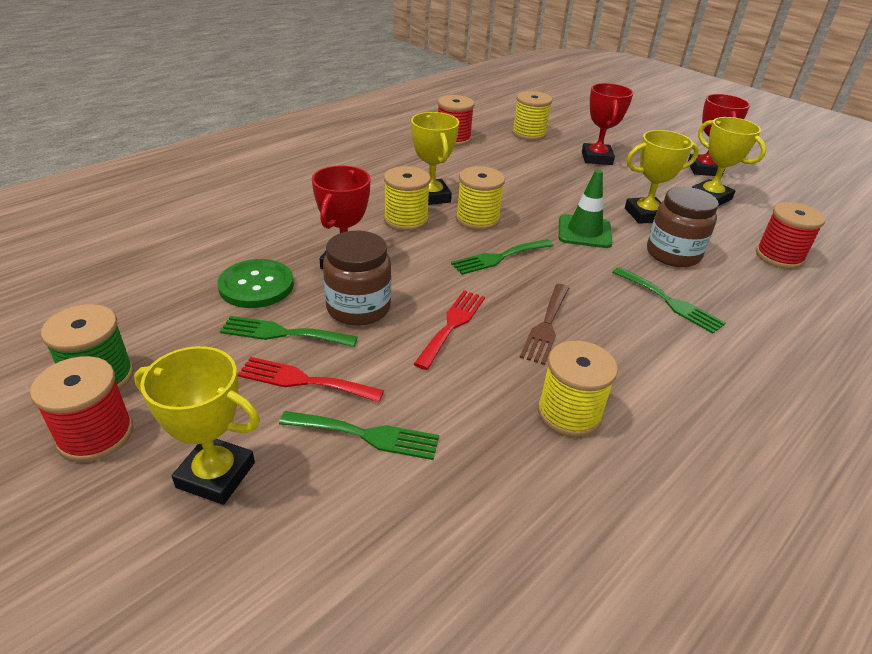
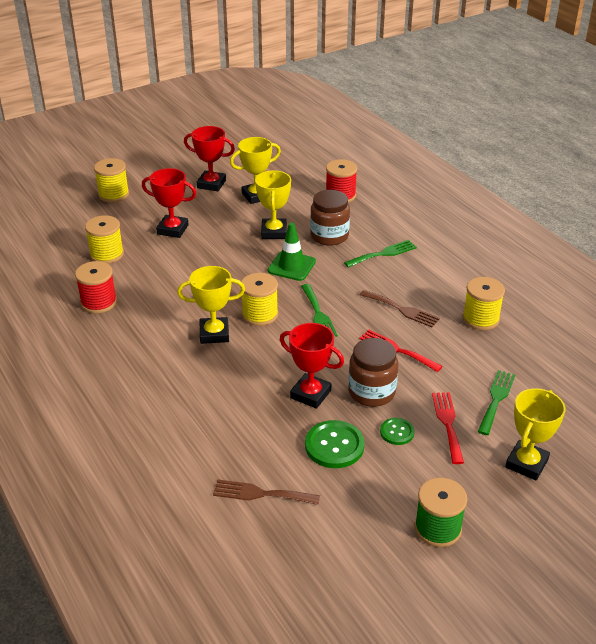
camera: 75 degrees left, 0 degrees up
(96, 435) = (494, 522): red spool -> none
(183, 245) = (261, 494): none -> brown fork
(282, 333) = (397, 432): green fork -> green button
(304, 381) = (447, 423): red fork -> red fork turned 150 degrees clockwise
(406, 220) = (251, 353): yellow spool -> yellow spool (113, 194)

